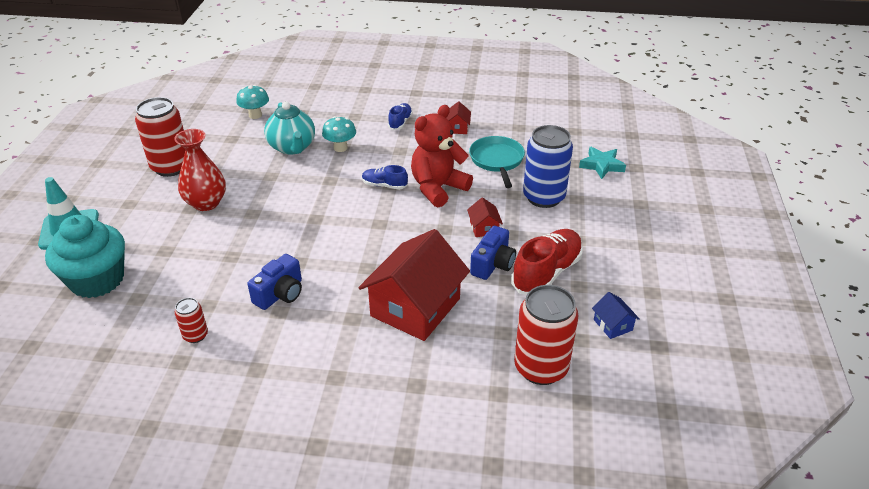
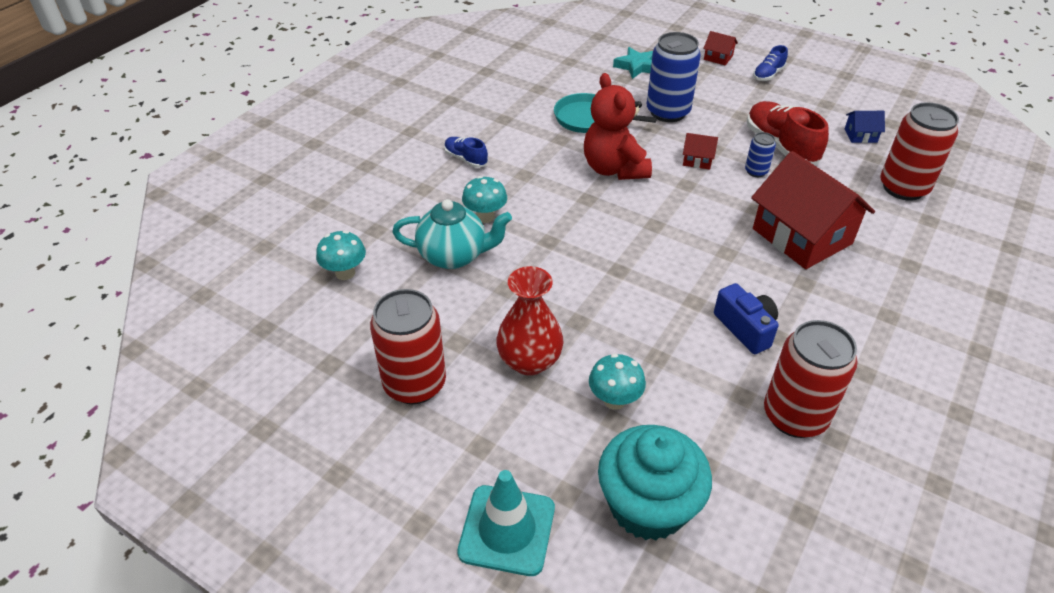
camera: 65 degrees left, 5 degrees up
(183, 246) = (614, 400): none -> turquoise mushroom
(195, 335) = (795, 416): red can -> red can, size x2.07
(384, 185) = (585, 203): blue shoe -> blue shoe (768, 74)
(457, 128) = (509, 125): red house -> red house (718, 57)
(493, 264) = (756, 171): blue camera -> blue can

